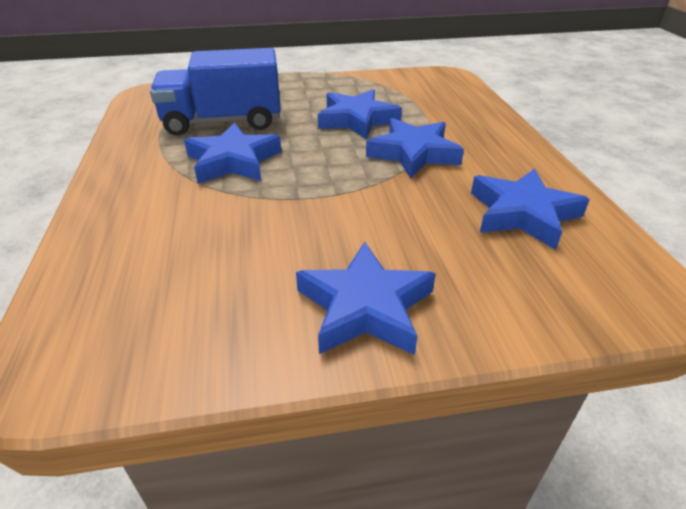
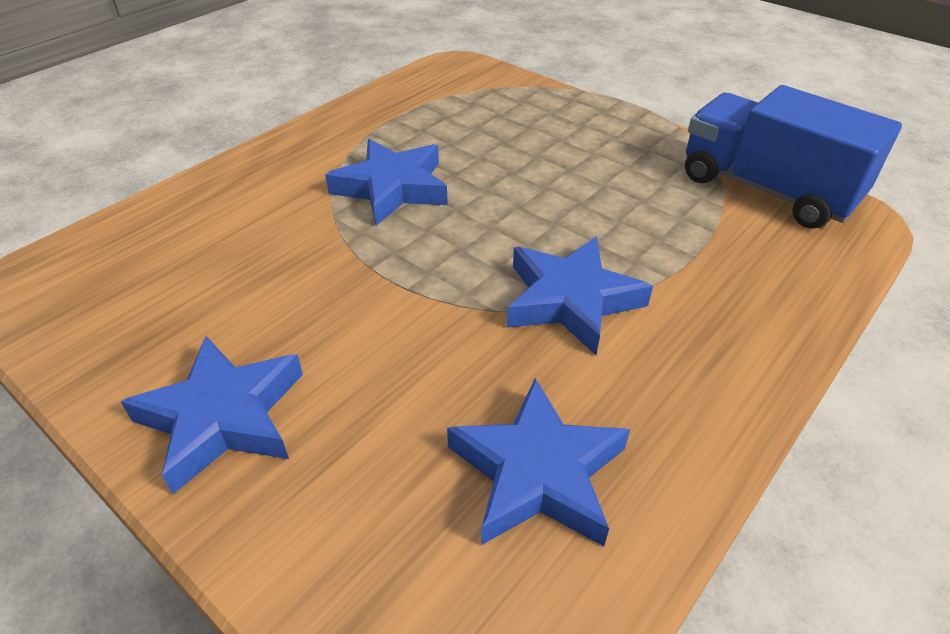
camera: 50 degrees right, 5 degrees up
(223, 122) = (460, 136): blue truck -> blue truck (766, 189)
(357, 120) = (592, 214): blue star -> none

